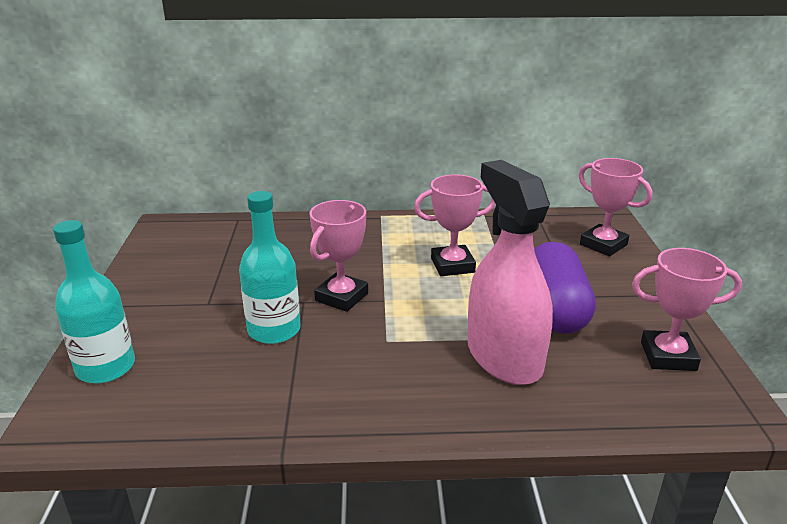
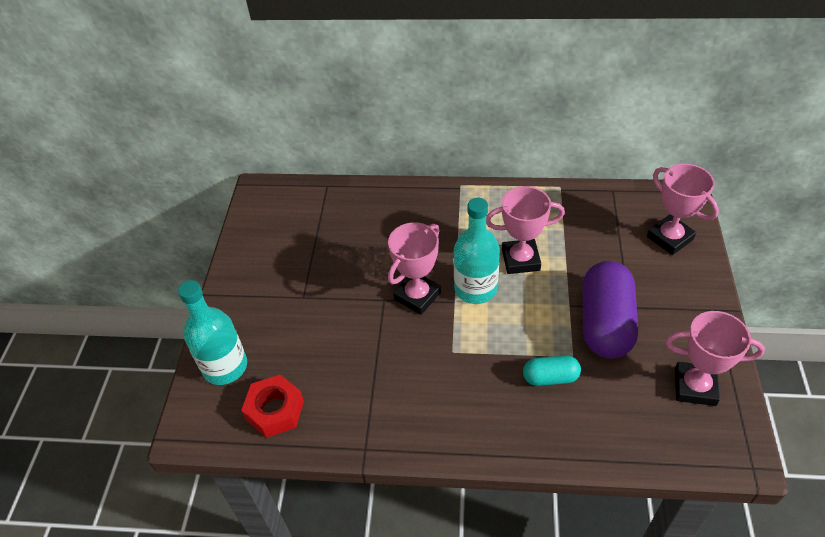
camera: 10 degrees right, 20 degrees up
(167, 405) = (275, 410): none -> red nut
(274, 330) = (358, 333): turquoise bottle -> turquoise bottle (475, 288)
(504, 357) = (550, 377): pink spray bottle -> turquoise capsule

